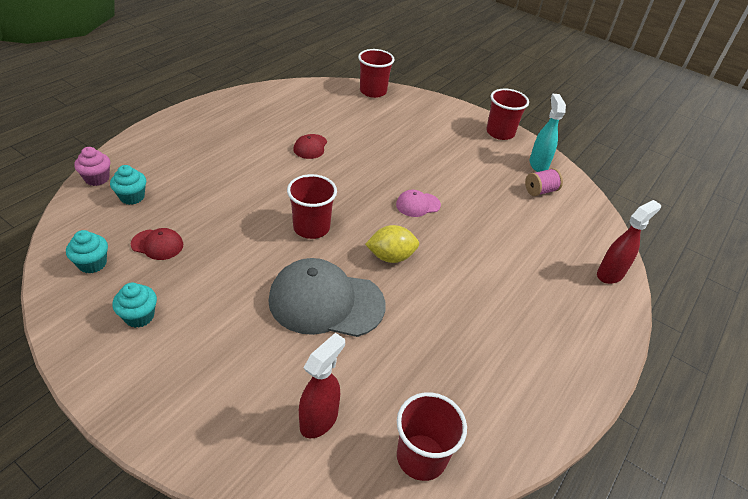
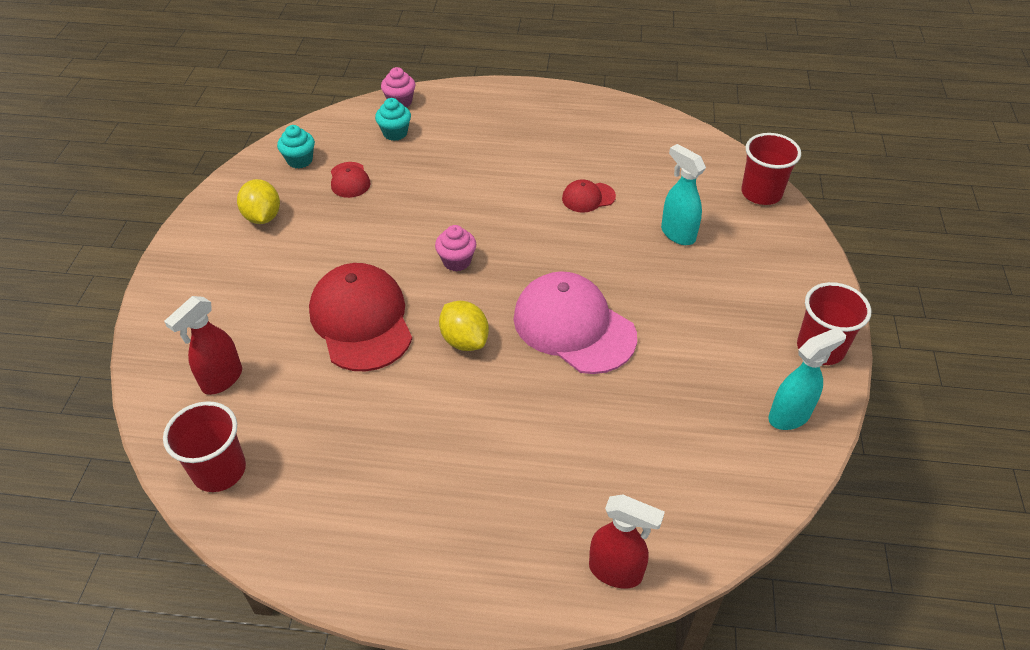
camera: 65 degrees right, 5 degrees up
(139, 316) = (263, 217): turquoise cupcake -> yellow lemon
(311, 227) = (456, 261): red cup -> pink cupcake
(319, 420) = (222, 380): red spray bottle -> red spray bottle turned 120 degrees clockwise
(326, 302) = (361, 320): grey cap -> red cap
(377, 132) = (677, 234): none -> turquoise spray bottle
(418, 205) = (573, 326): pink cap -> pink cap, size x2.13
(540, 191) = (727, 437): pink spool -> none

